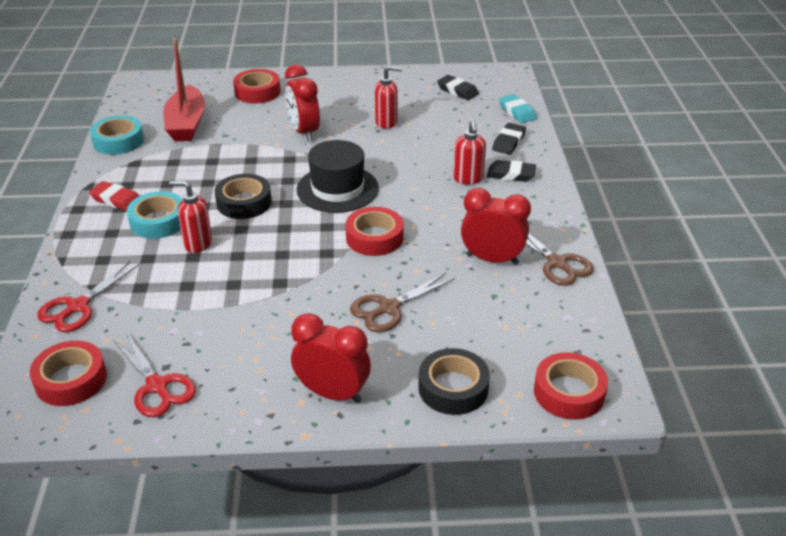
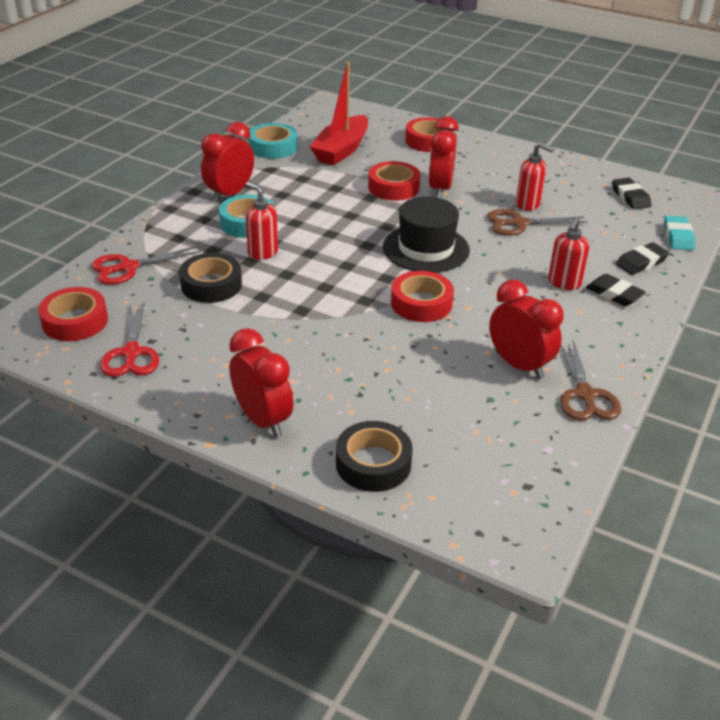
camera: 30 degrees right, 0 degrees up
(116, 200) = (229, 194): red eraser -> red clock
(244, 203) = (331, 232): black tape -> black tape (211, 285)
(389, 308) = (378, 369): brown scissors -> brown scissors (519, 223)
(569, 392) = (483, 518): red tape -> red tape (393, 187)

